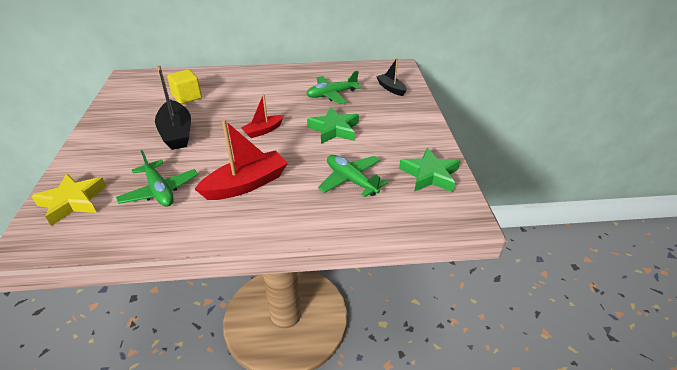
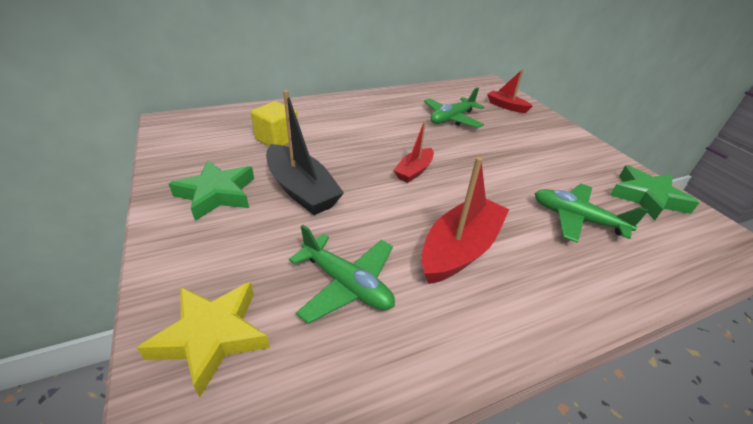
camera: 20 degrees left, 0 degrees up
(334, 129) = (494, 158): green star -> green star (217, 194)
(391, 89) = (506, 106): black boat -> red boat

